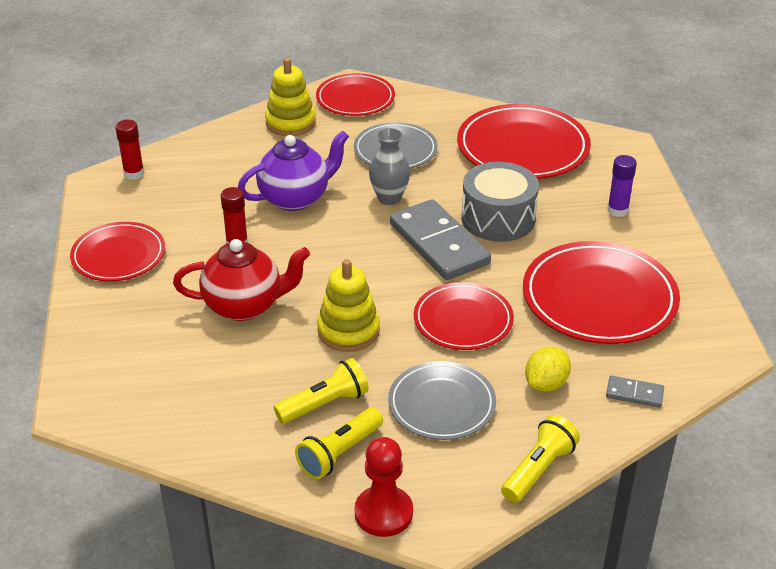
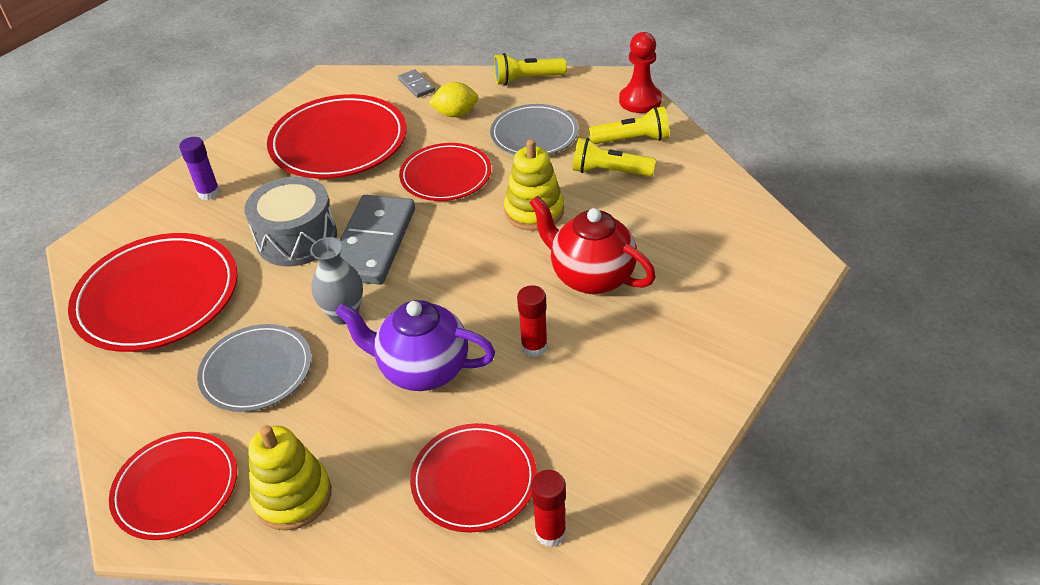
camera: 135 degrees left, 5 degrees up
(118, 255) = (661, 404): red plate -> red plate (474, 480)

